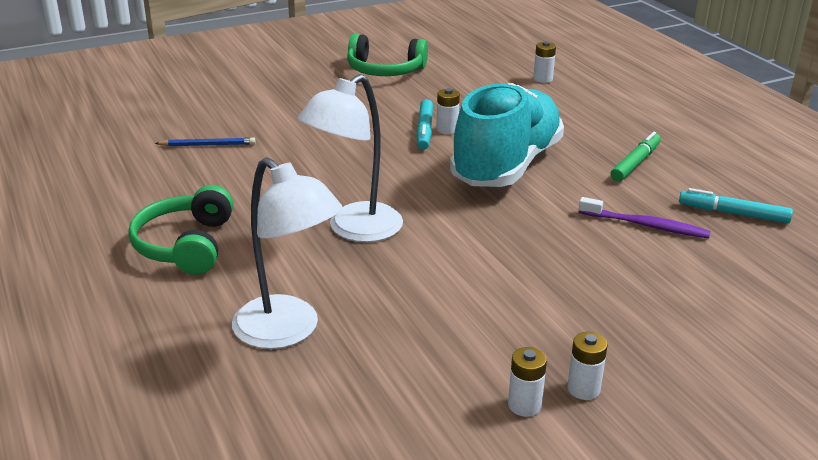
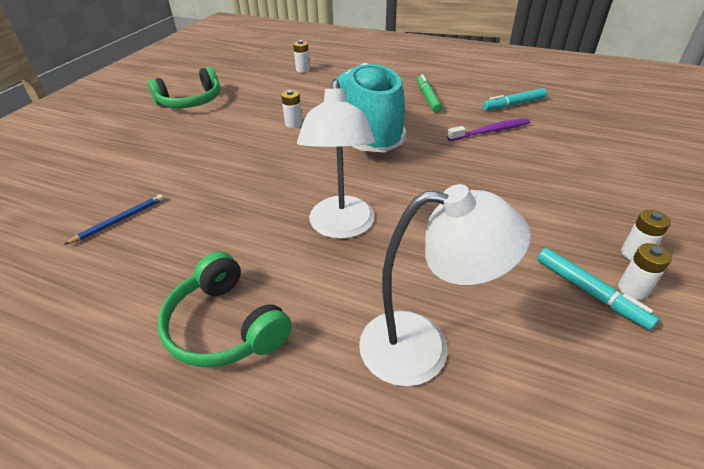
camera: 40 degrees left, 10 degrees up
(425, 130) = (280, 131): turquoise marker -> turquoise marker (590, 292)

